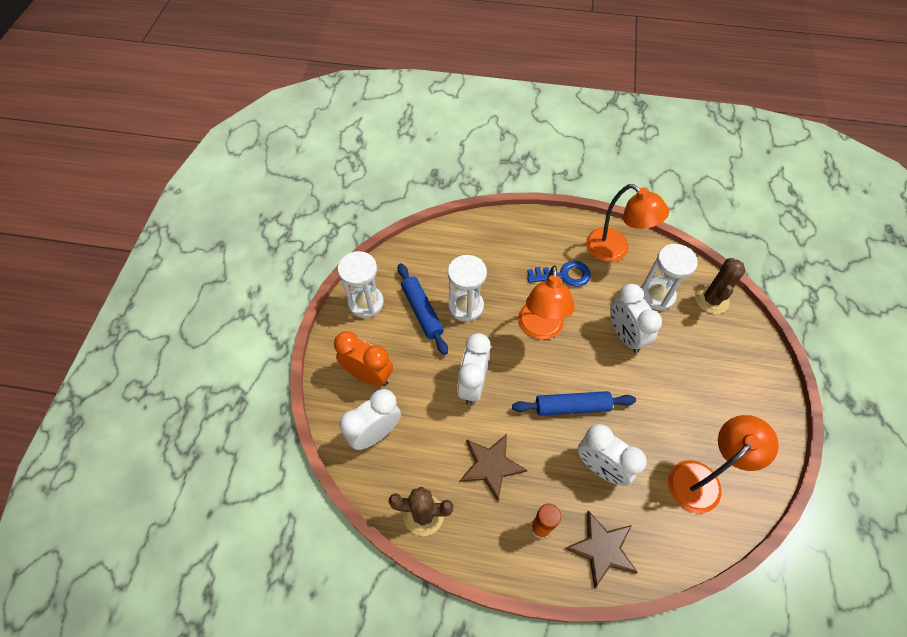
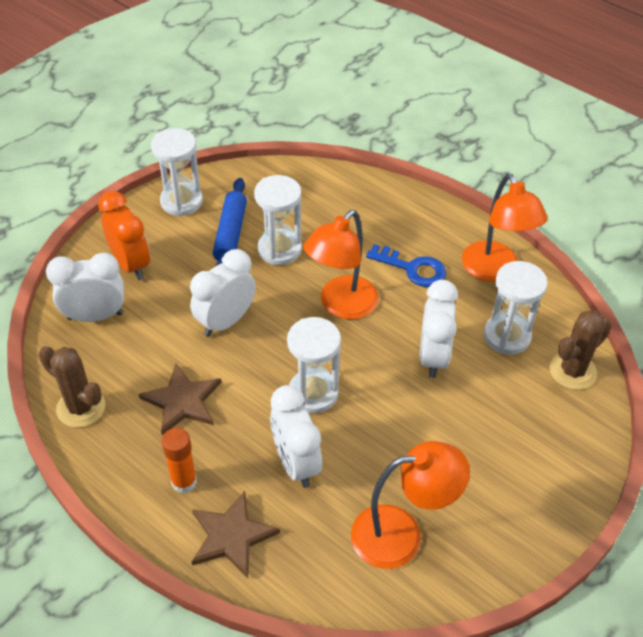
camera: 30 degrees right, 10 degrees down
(572, 407) = (313, 393): blue rolling pin -> white hourglass

